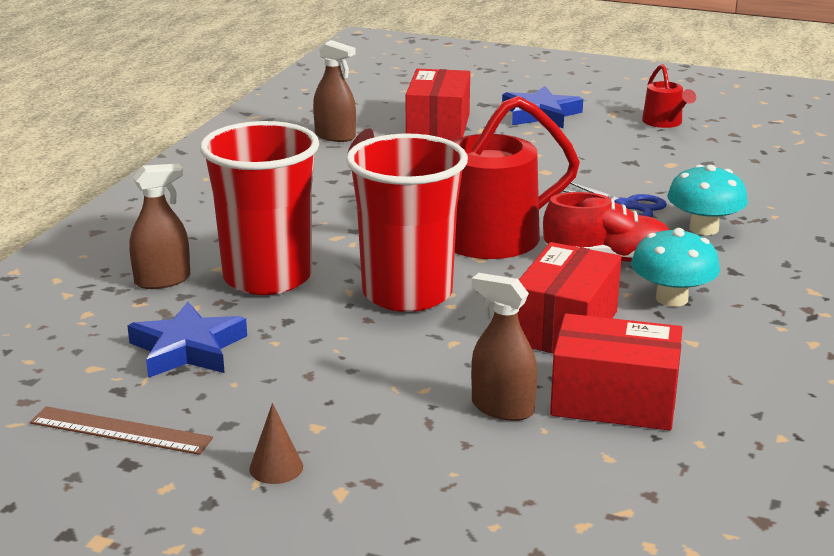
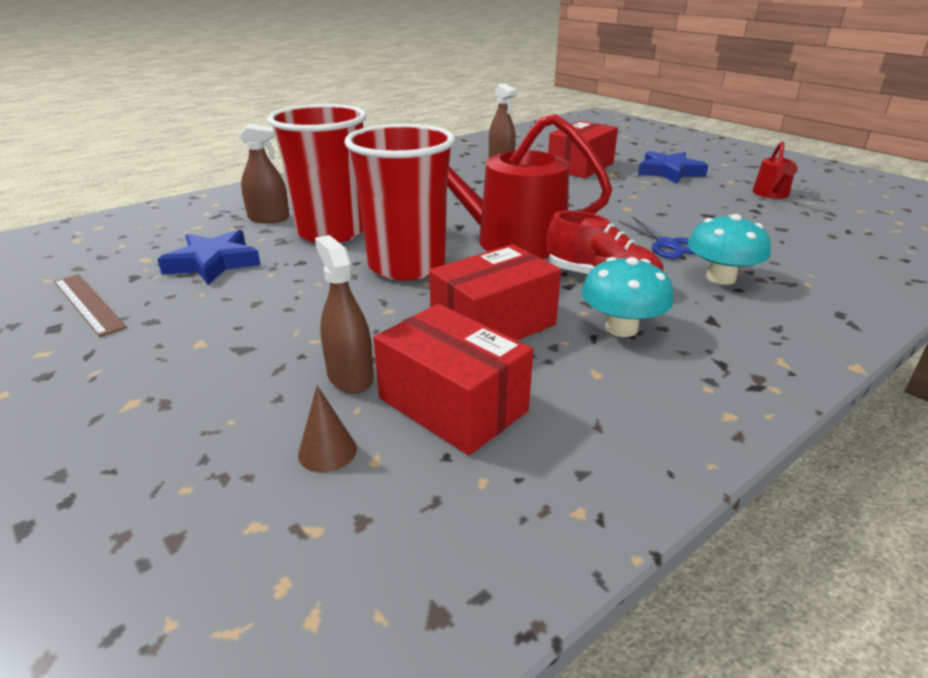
camera: 30 degrees right, 5 degrees up
(276, 467) = (125, 365): brown cone -> brown cone (327, 451)

